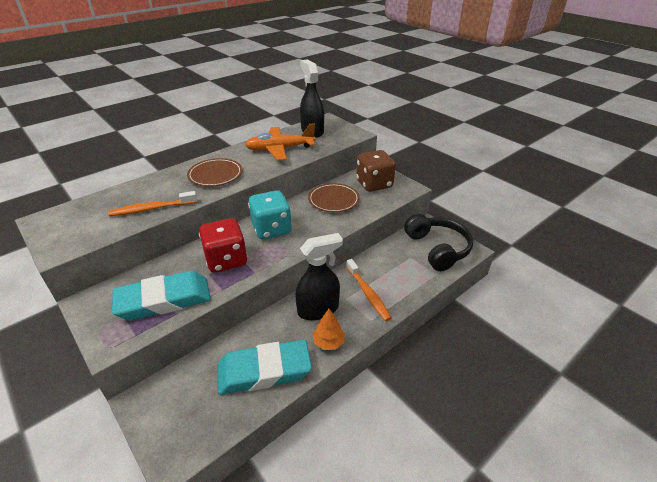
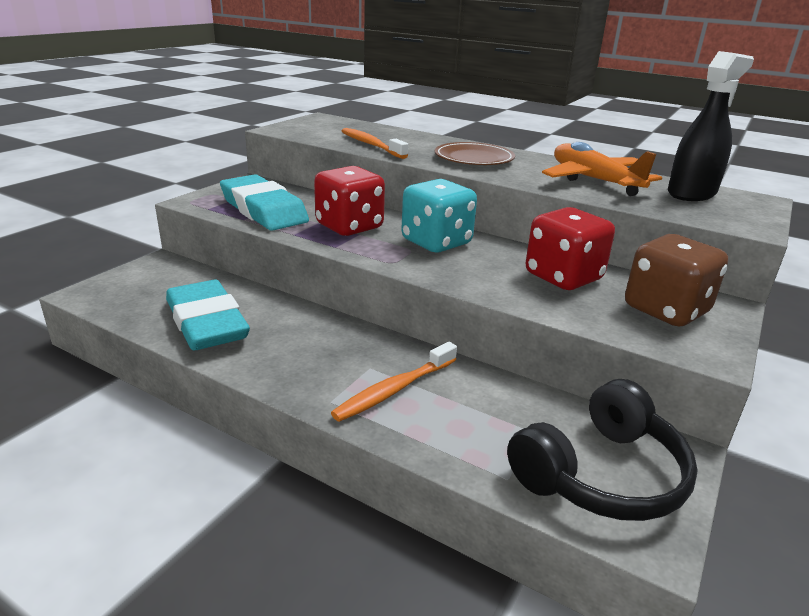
camera: 70 degrees right, 10 degrees down
(318, 309) = (334, 345): black spray bottle -> none
(328, 342) = (268, 365): orange tree -> none
(333, 200) = (563, 277): brown plate -> red dice

